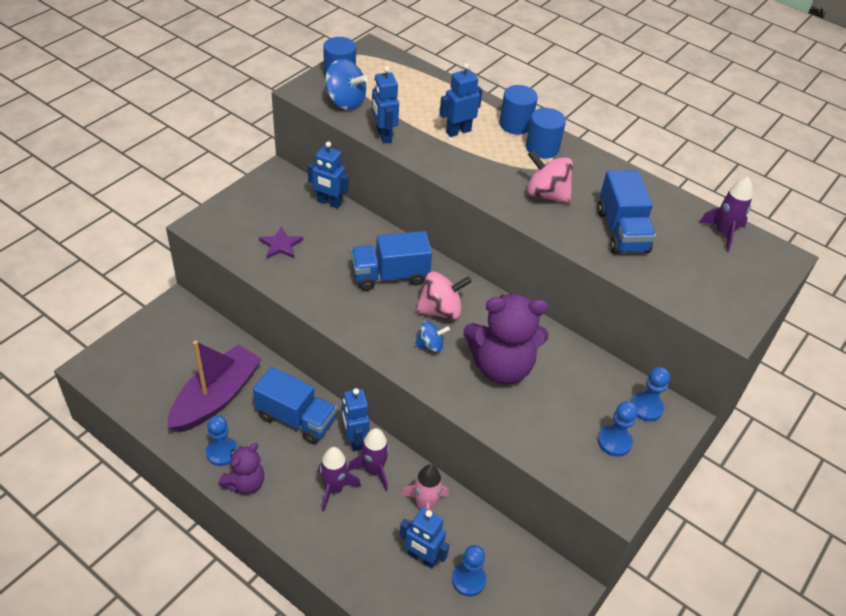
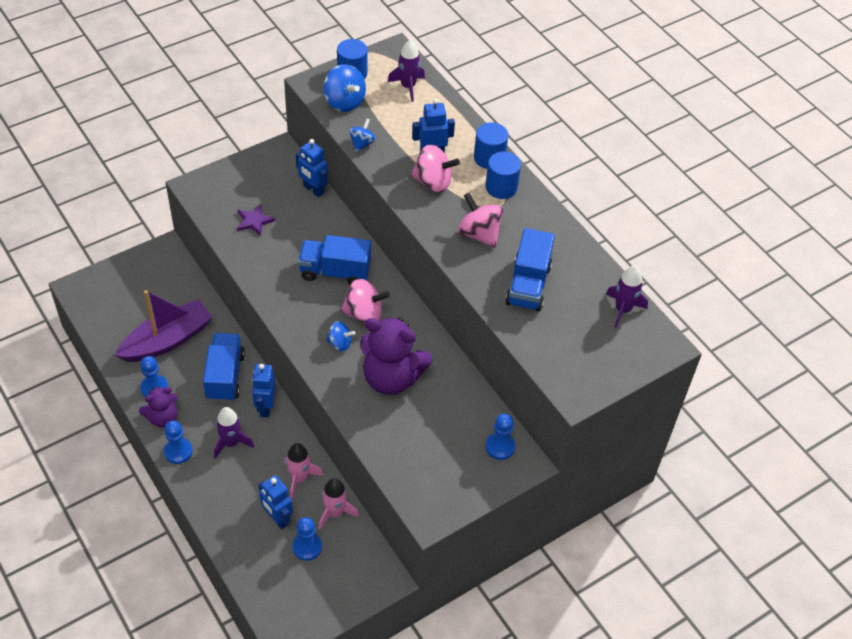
camera: 20 degrees right, 5 degrees up
(296, 419) = (225, 376): blue truck -> blue truck turned 135 degrees counterclockwise
(373, 470) = (270, 437): purple rocket -> purple rocket (408, 86)
(383, 135) = (362, 143): blue robot -> blue spinning top
(474, 156) = (433, 182): none -> pink spinning top
(480, 532) = (335, 512): none -> pink rocket
(614, 442) = (455, 467): blue pawn -> blue pawn (178, 451)

